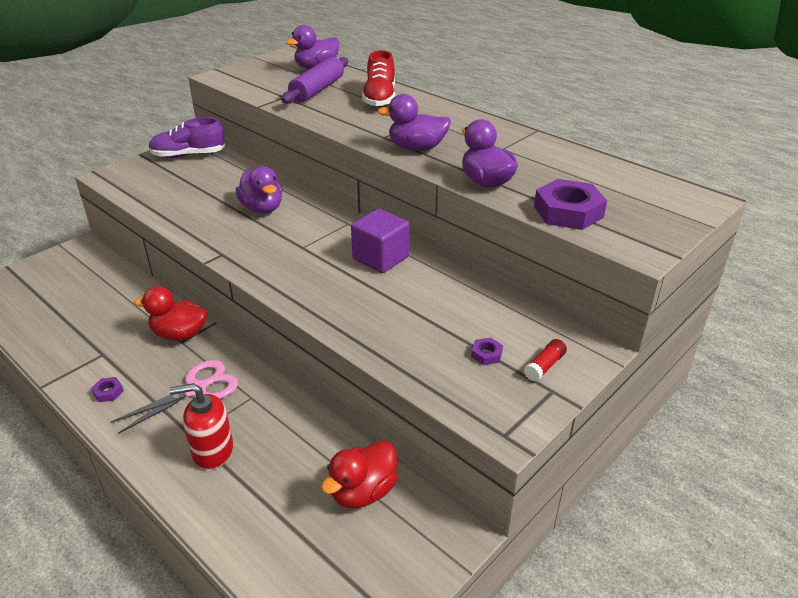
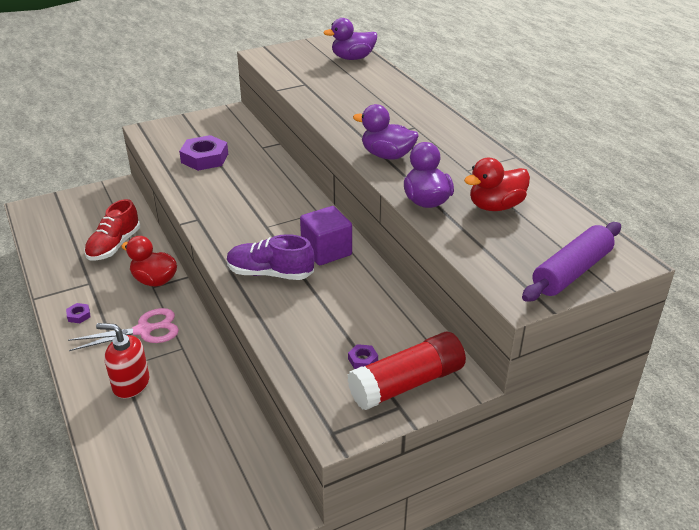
camera: 20 degrees right, 0 degrees up
(188, 155) = (221, 122): purple shoe -> purple shoe (270, 273)
(262, 208) = (253, 184): purple duck -> none
(317, 90) = (338, 81): purple rolling pin -> purple rolling pin (571, 272)
(363, 492) = (228, 451): red duck -> red duck (495, 206)
(380, 98) = (388, 99): red shoe -> red shoe (114, 246)
(544, 366) = (407, 383): red glue stick -> red glue stick, size x2.32
(568, 212) = (481, 245): purple nut -> purple nut (205, 158)

